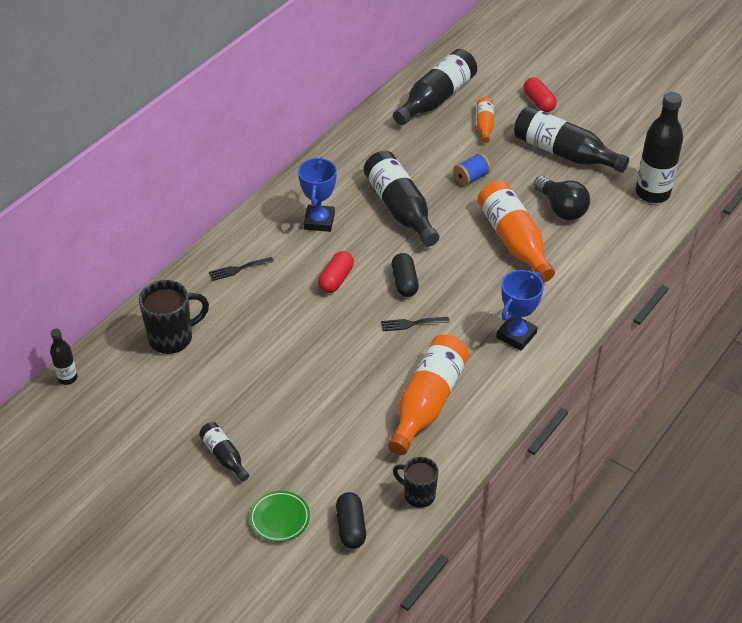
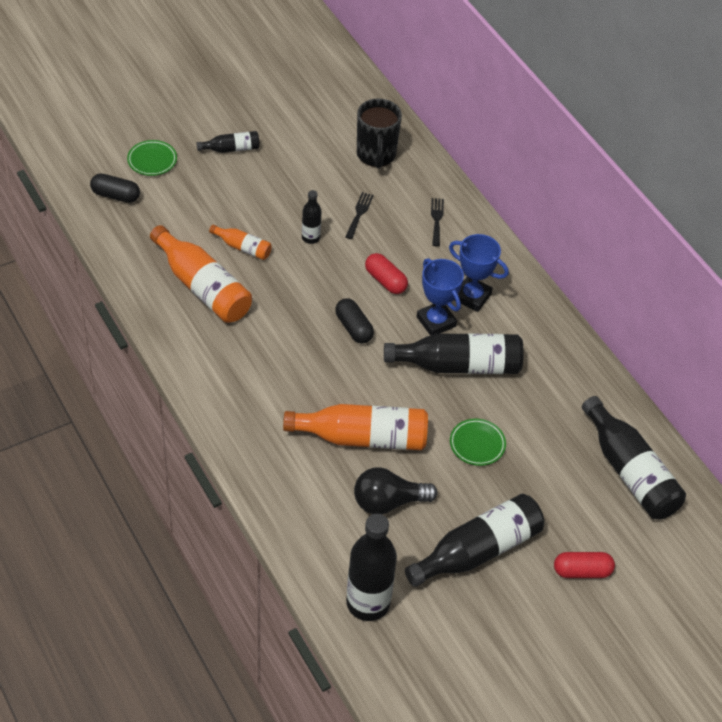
camera: 110 degrees right, 5 degrees up
(67, 378) = (368, 87): black bottle -> black bottle (310, 238)
(404, 282) = (354, 328): black capsule -> black capsule turned 45 degrees clockwise
(411, 324) = (299, 312): black fork -> black fork (359, 213)
(418, 495) = (116, 244): black mug -> none
(471, 178) = (477, 444): blue spool -> green plate
(484, 125) = (561, 496): orange bottle -> orange bottle (243, 247)
(516, 335) = (238, 381): blue trophy -> blue trophy (436, 321)

